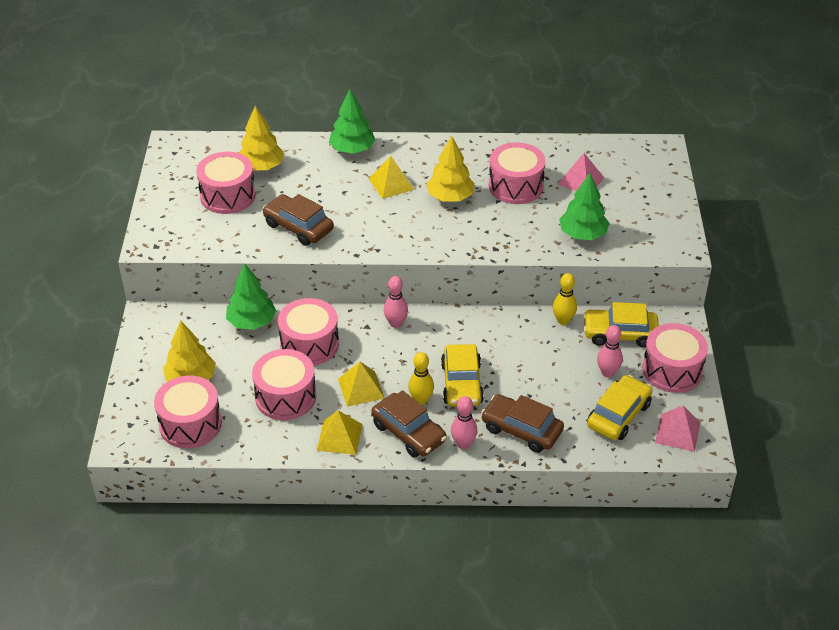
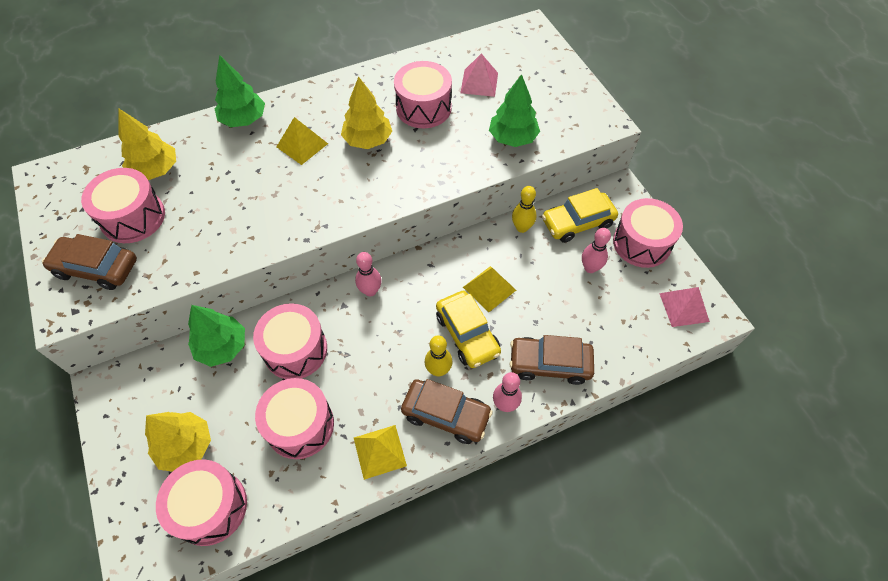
camera: 25 degrees left, 15 degrees up
(298, 227) = (229, 228): brown car -> brown car (96, 268)
(361, 388) = (373, 381): yellow pyramid -> yellow pyramid (489, 288)
(618, 415) = (625, 310): yellow car -> none

